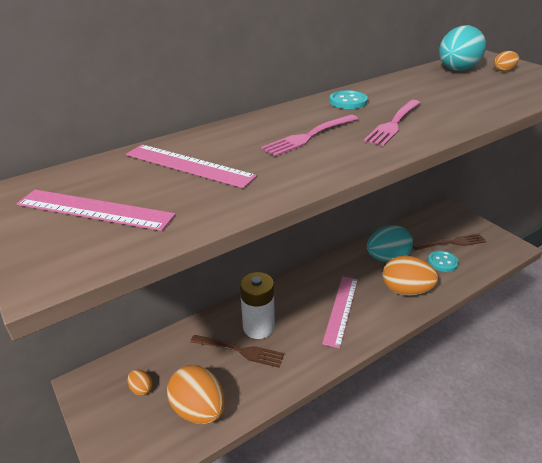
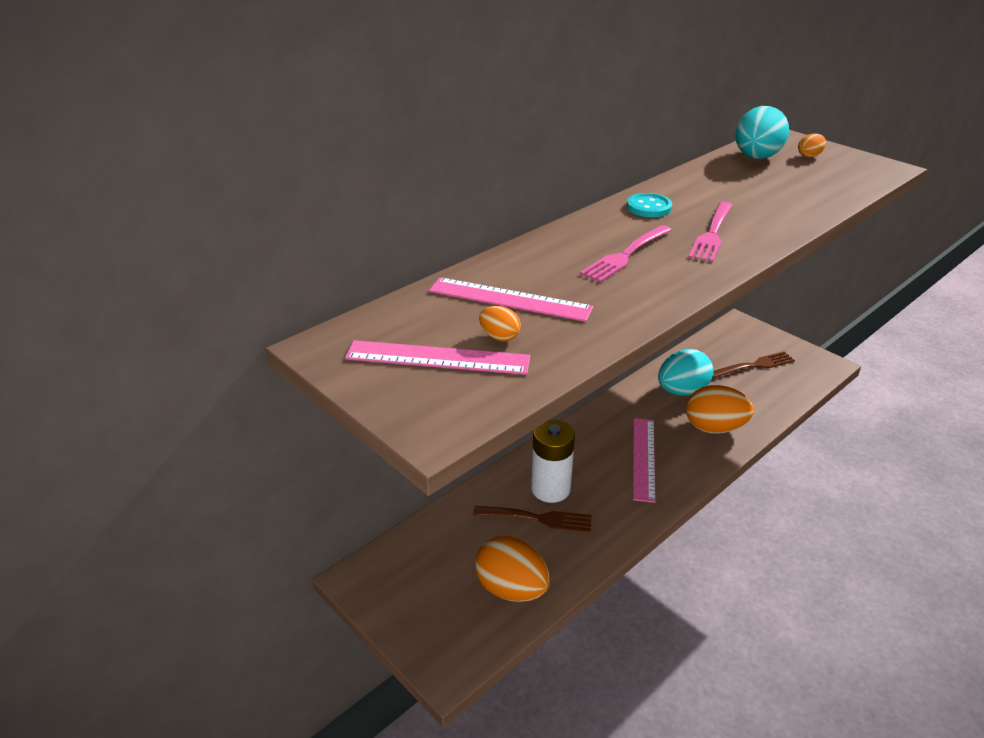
camera: 10 degrees left, 0 degrees up
(141, 389) = (432, 574): orange egg -> orange egg (499, 337)
(442, 262) = (749, 390): turquoise button -> none

